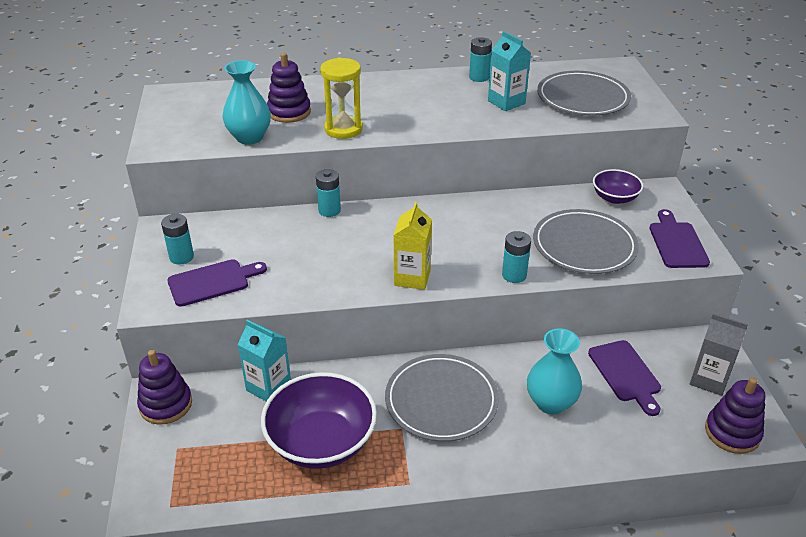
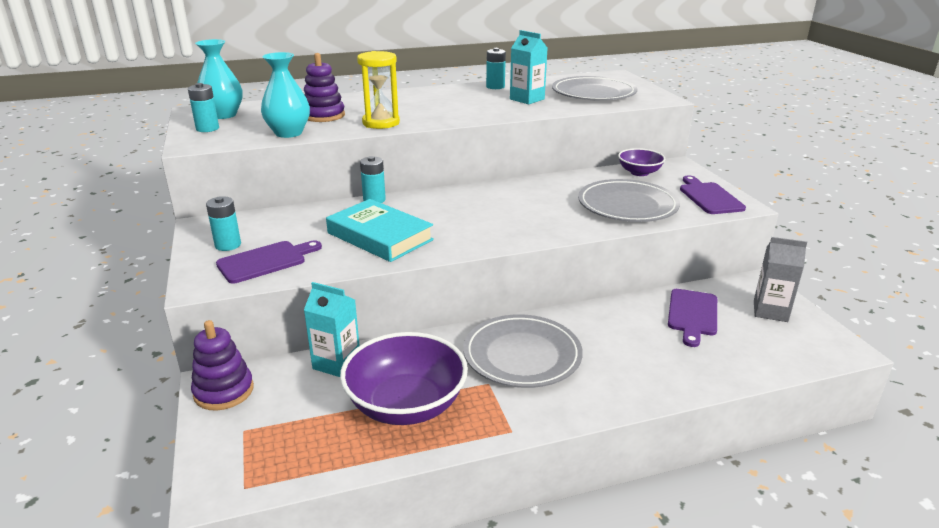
camera: 10 degrees left, 10 degrees down
(324, 261) = (380, 236): none -> turquoise book
(412, 277) = (473, 241): yellow carton -> none
(514, 275) = (571, 231): turquoise battery -> turquoise battery (207, 128)
(551, 403) = (631, 345): turquoise vase -> turquoise vase (223, 115)
(625, 374) = (692, 314): purple cutting board -> purple cutting board turned 45 degrees clockwise
(732, 432) = (811, 349): purple stacking toy -> none

